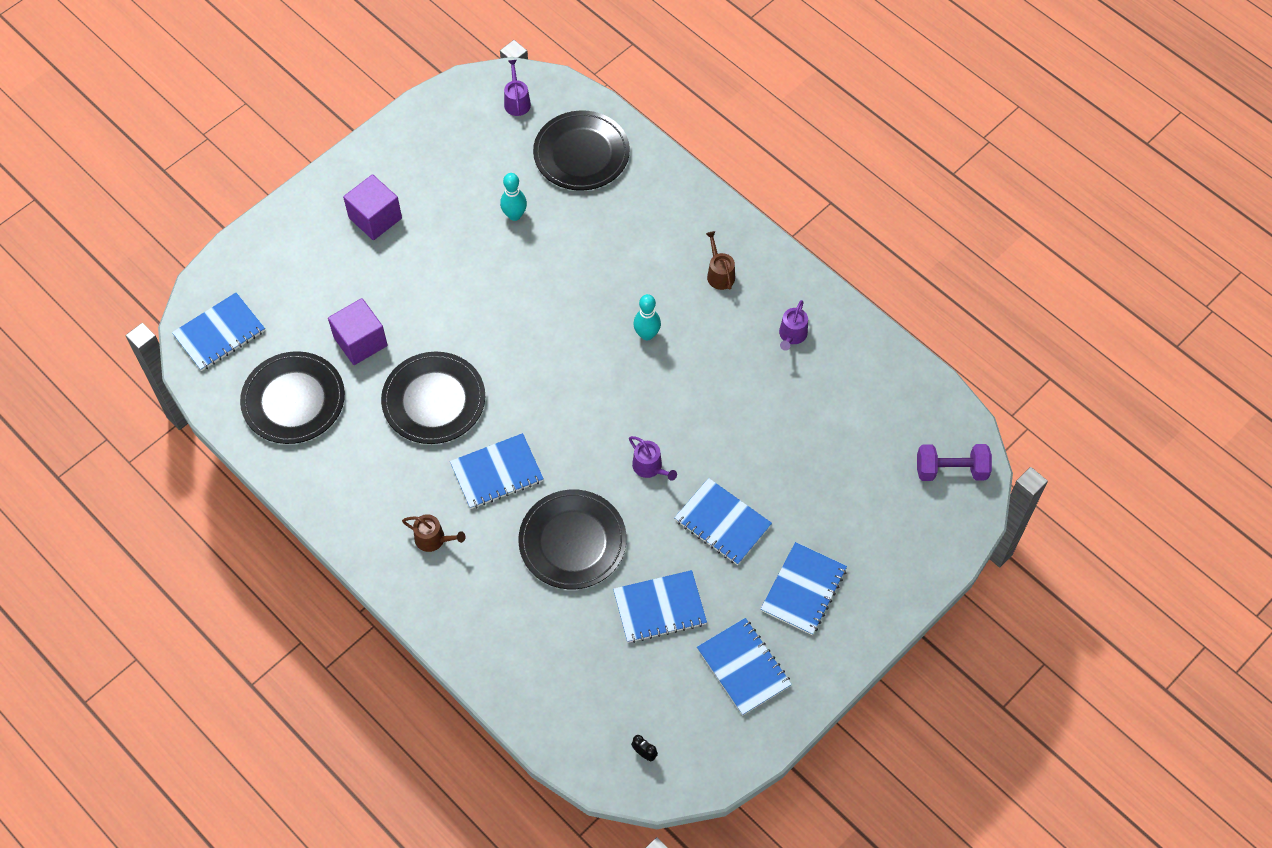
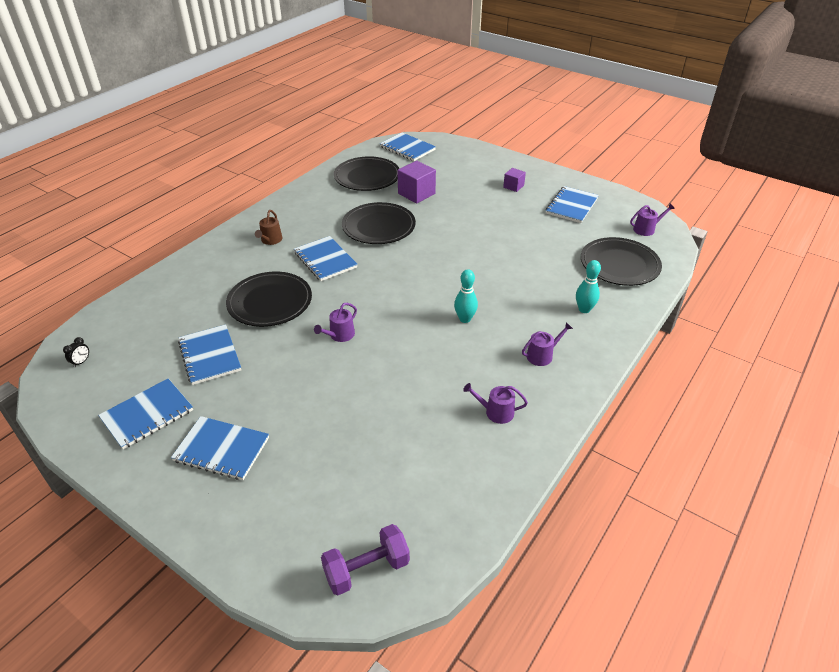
camera: 80 degrees right, 20 degrees down
(375, 218) = (513, 186): purple cube -> purple cube, size x0.58
(514, 215) = (545, 241): turquoise bowling pin -> turquoise bowling pin (584, 309)
(719, 274) = (542, 355): brown watering can -> purple watering can
(722, 523) = (290, 385): blue notebook -> blue notebook (571, 206)
(951, 470) = (366, 569): purple dumbbell -> purple dumbbell turned 75 degrees clockwise

